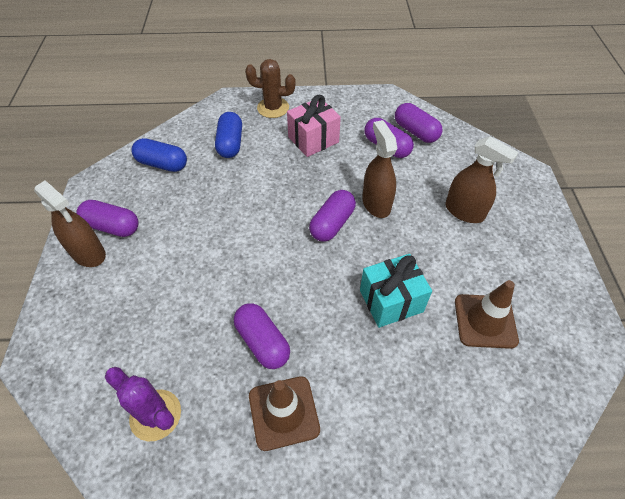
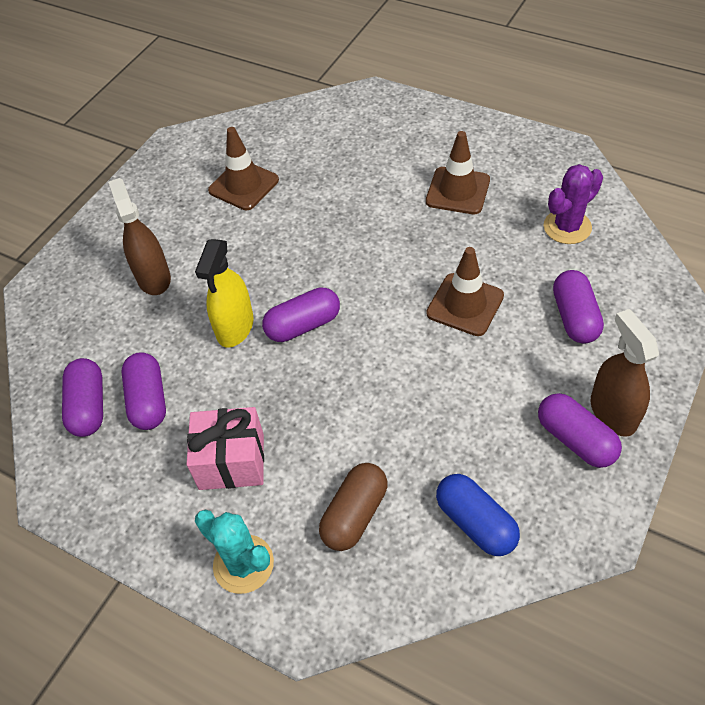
camera: 145 degrees left, 0 degrees up
(155, 415) = (567, 227): purple cactus -> purple cactus turned 75 degrees clockwise
(222, 289) = (465, 304): none -> brown traffic cone
(230, 144) = (355, 514): blue capsule -> brown capsule
(262, 342) = (448, 243): purple capsule -> purple capsule (574, 317)
(273, 108) = (243, 564): brown cactus -> turquoise cactus
(376, 204) = (235, 327): brown spray bottle -> yellow spray bottle
(391, 301) = (308, 229): turquoise gift -> none

